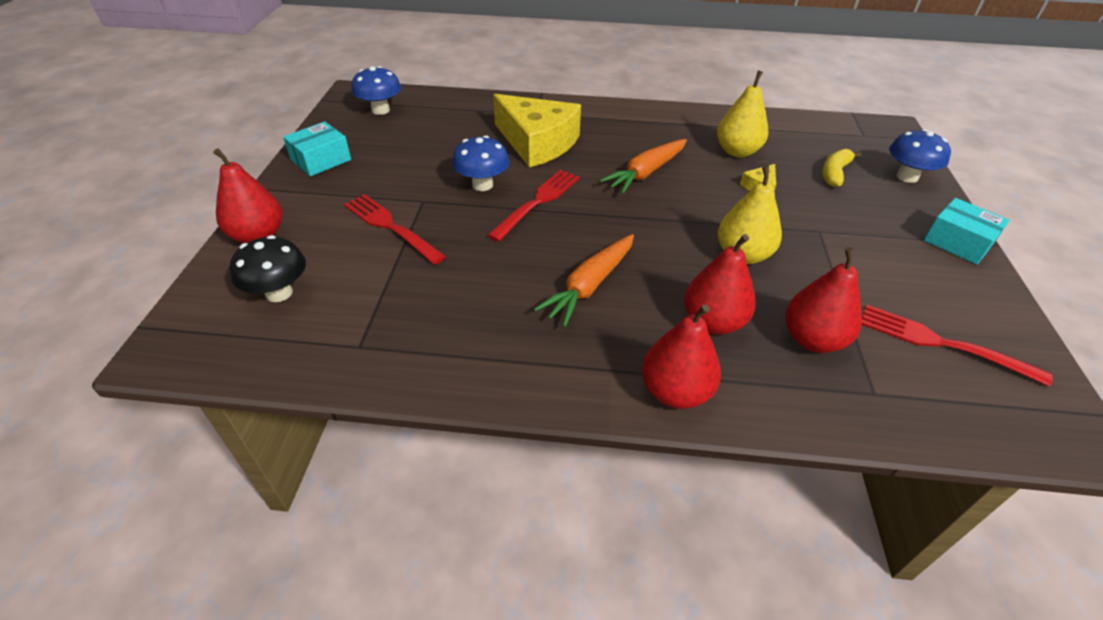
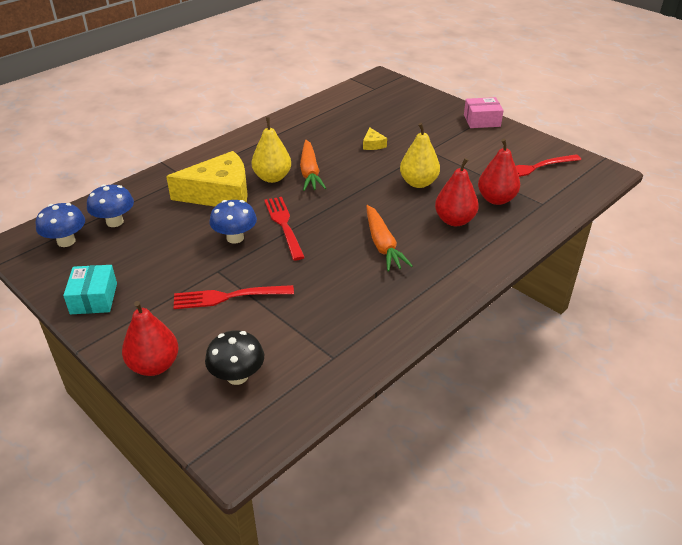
camera: 50 degrees left, 5 degrees down
(675, 392) = (486, 258): red pear -> none
(737, 151) = (333, 132): yellow pear -> yellow pear (272, 177)
(834, 173) = (392, 117): yellow banana -> none
(907, 177) = (422, 100): blue mushroom -> blue mushroom (115, 222)
(958, 242) = (482, 120): turquoise box -> pink box

